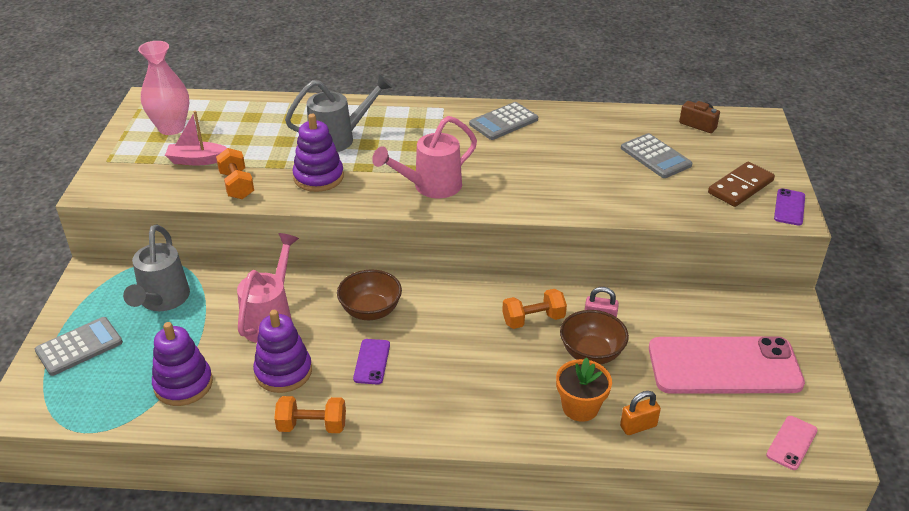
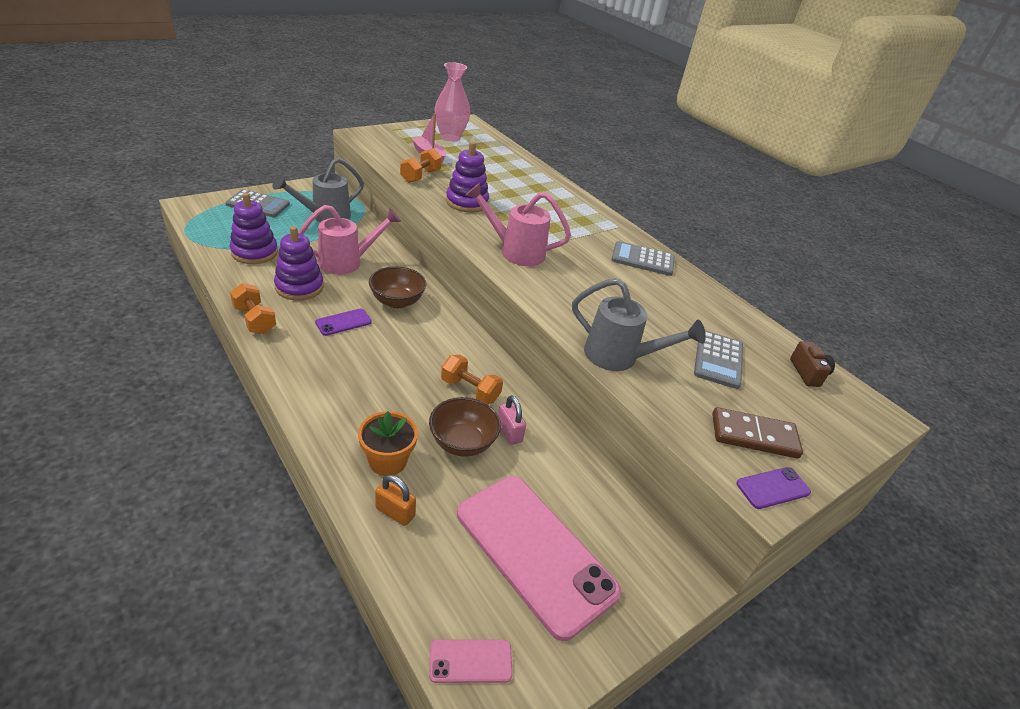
camera: 45 degrees right, 0 degrees up
(339, 138) = (520, 196): grey watering can -> grey watering can (619, 357)

